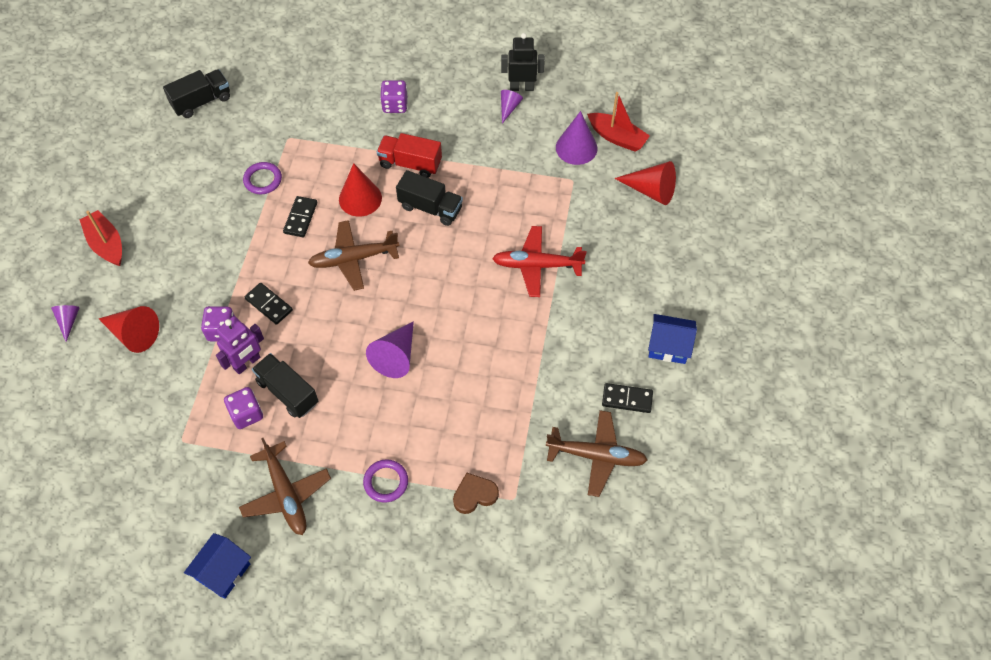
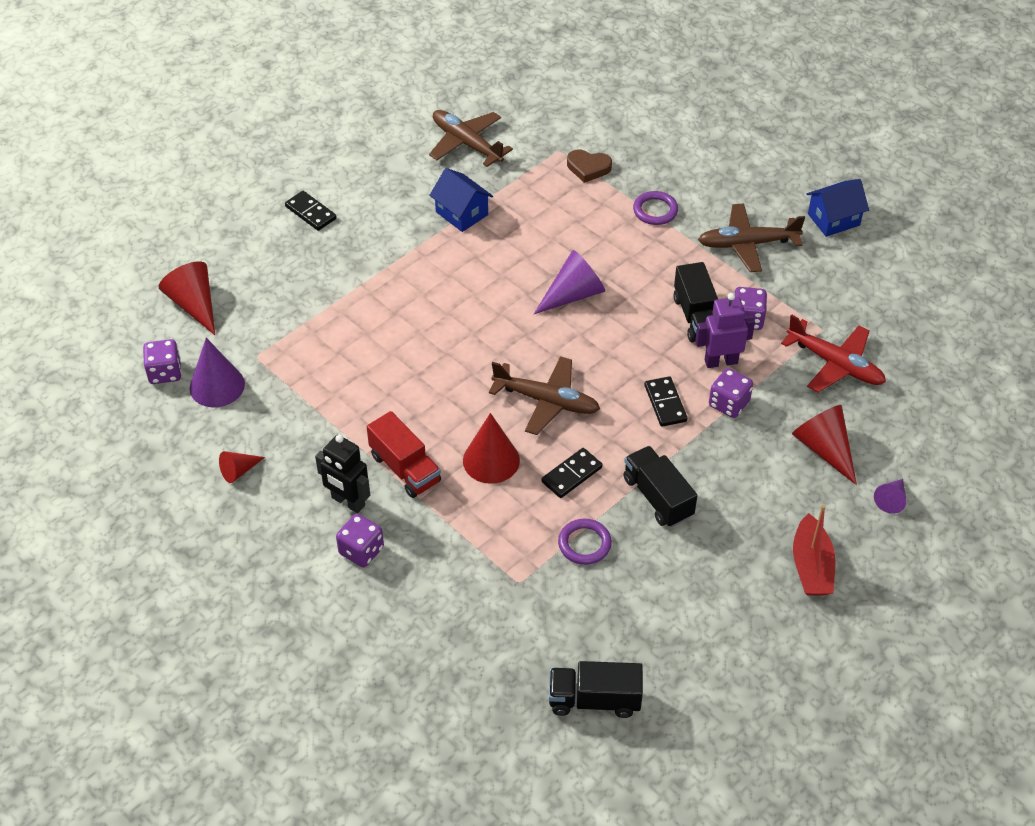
camera: 145 degrees left, 10 degrees down
(286, 494) = (748, 244): brown plane -> brown plane turned 105 degrees counterclockwise
(430, 207) = (425, 409): black truck -> black truck (658, 497)
(509, 107) = (239, 471): purple cone -> red cone
(522, 87) = (200, 487): black robot -> black robot (348, 502)
(537, 265) = (373, 299): red plane -> red plane (835, 364)
(617, 137) = (165, 372): red boat -> purple dice
(627, 399) = (403, 164): black domino -> black domino (311, 212)
(668, 346) = (327, 180): blue house -> blue house (461, 213)

